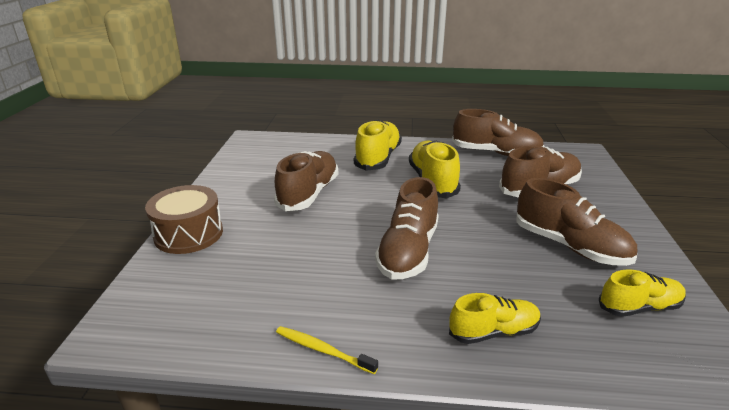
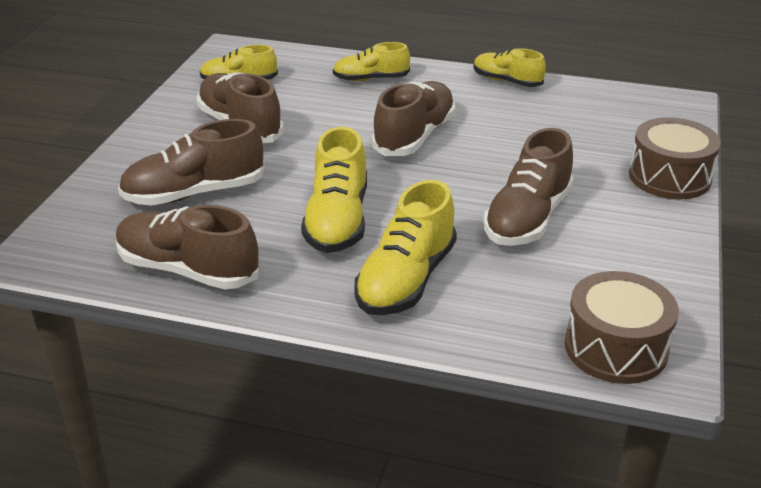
camera: 170 degrees left, 5 degrees up
(271, 143) = (615, 348): none -> brown drum
(322, 350) = (507, 81): yellow toothbrush -> yellow shoe

